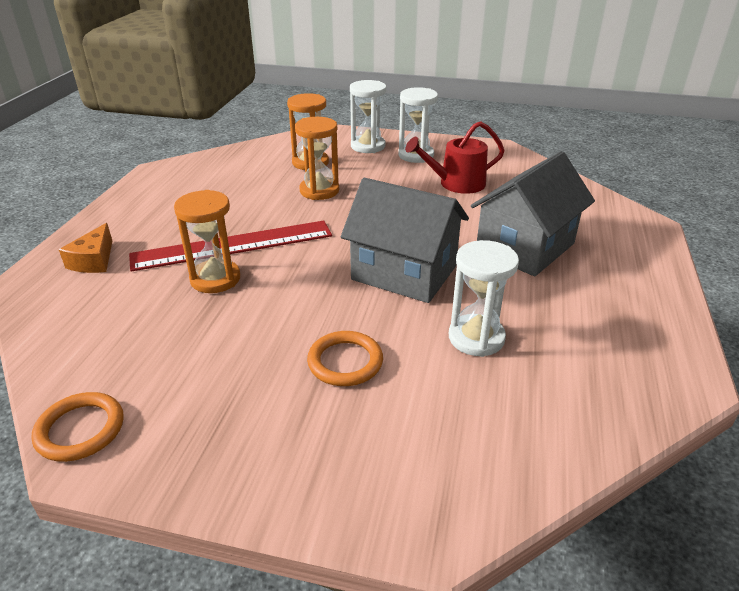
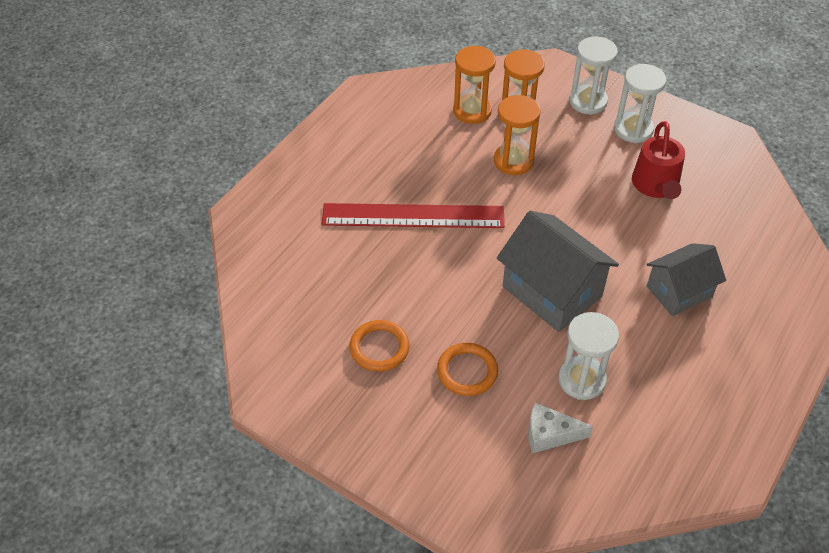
camera: 20 degrees right, 15 degrees up
(80, 430) = (266, 373): orange ring -> orange ring (379, 348)
(94, 260) = (294, 203): orange cheese -> none
(215, 279) = (389, 253): orange hourglass -> orange hourglass (472, 111)
(456, 184) = (656, 185): red watering can -> red watering can turned 90 degrees counterclockwise
(471, 399) = (549, 434): none -> white cheese
(525, 247) = (679, 291): grey house -> grey house, size x0.66

